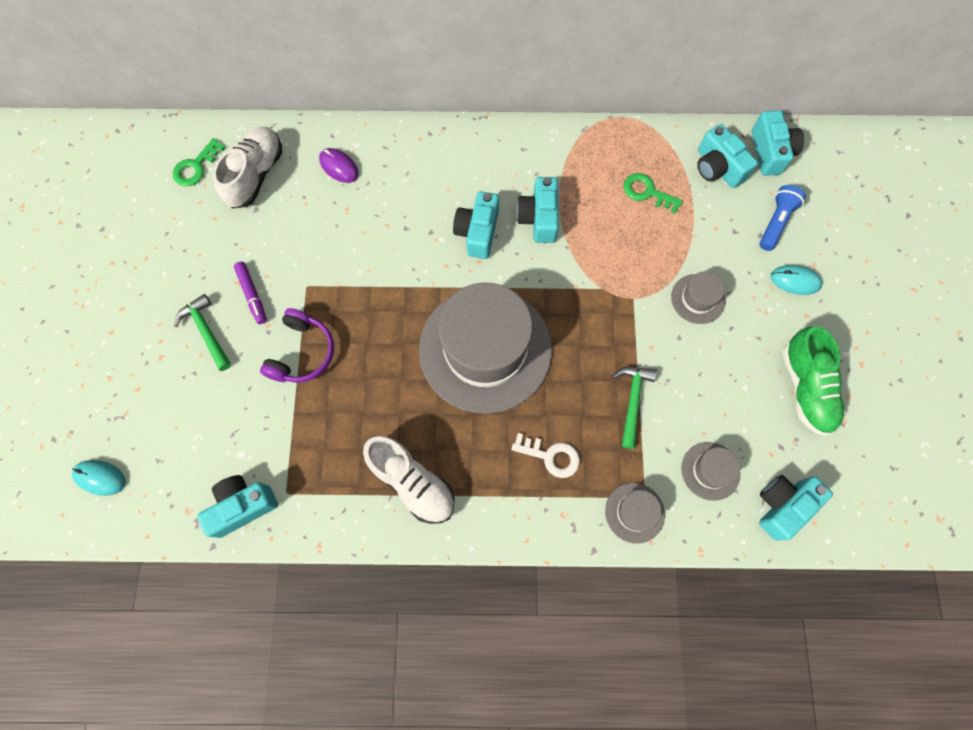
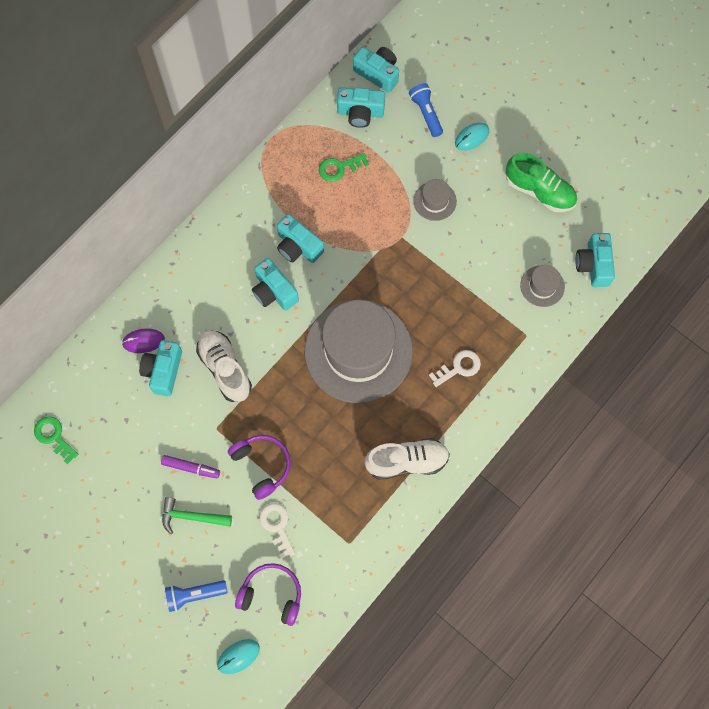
camera: 50 degrees left, 0 degrees up
(133, 392) = (194, 595): none -> blue flashlight
(182, 461) = (272, 595): none -> purple headphones
(196, 167) = (54, 436): green key -> green key turned 150 degrees clockwise
(242, 506) = (335, 577): turquoise camera -> turquoise camera (163, 371)
(253, 412) = (277, 526): none -> white key
(255, 175) = (98, 401): white shoe -> white shoe (225, 369)
(632, 401) = (465, 293): green hammer -> none
(634, 512) = (531, 348): grey hat -> none

